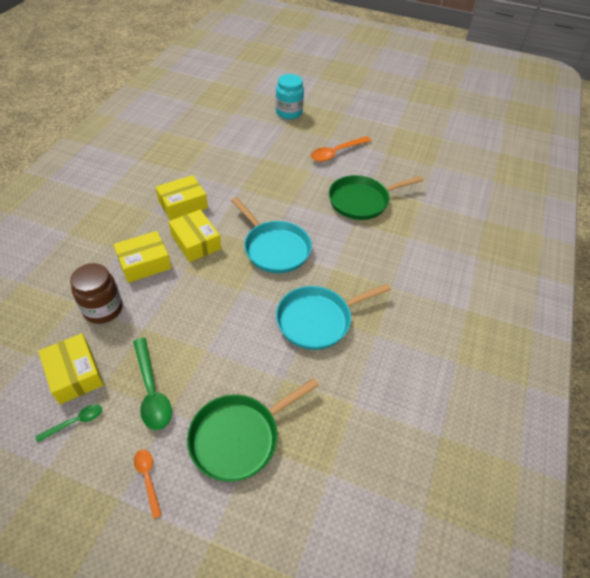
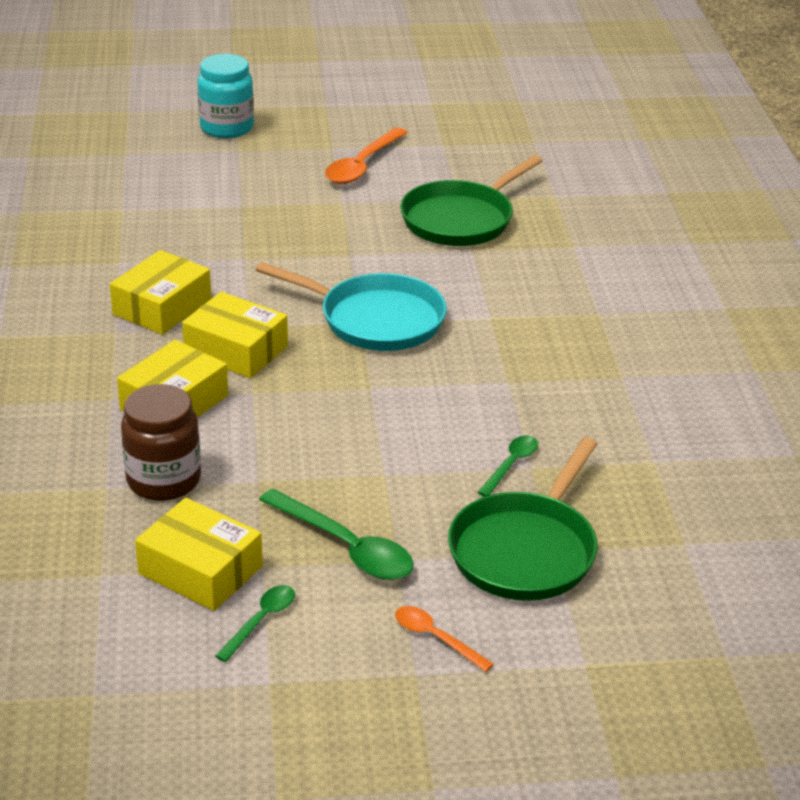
camera: 25 degrees left, 15 degrees down
(274, 372) = (511, 465): none -> green spoon
(317, 320) = (521, 385): turquoise pan -> none

